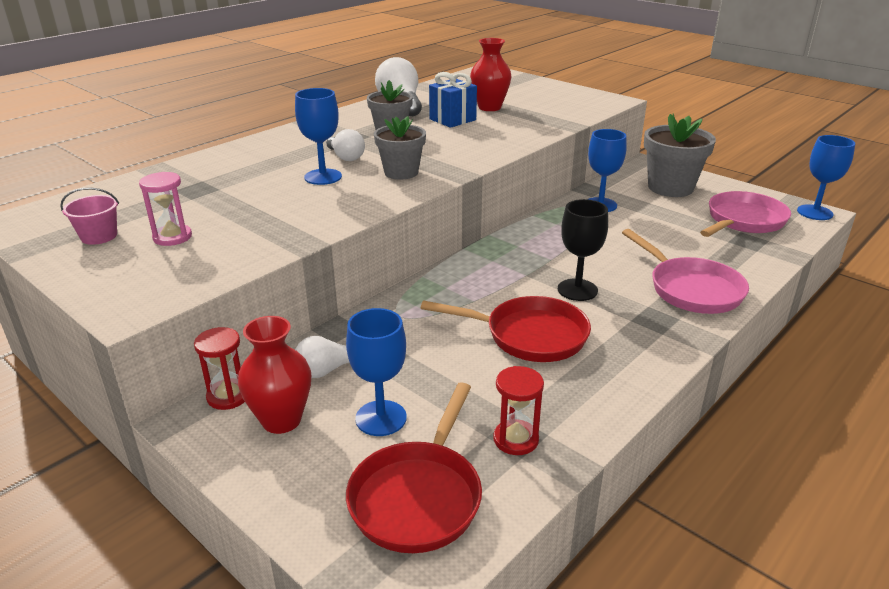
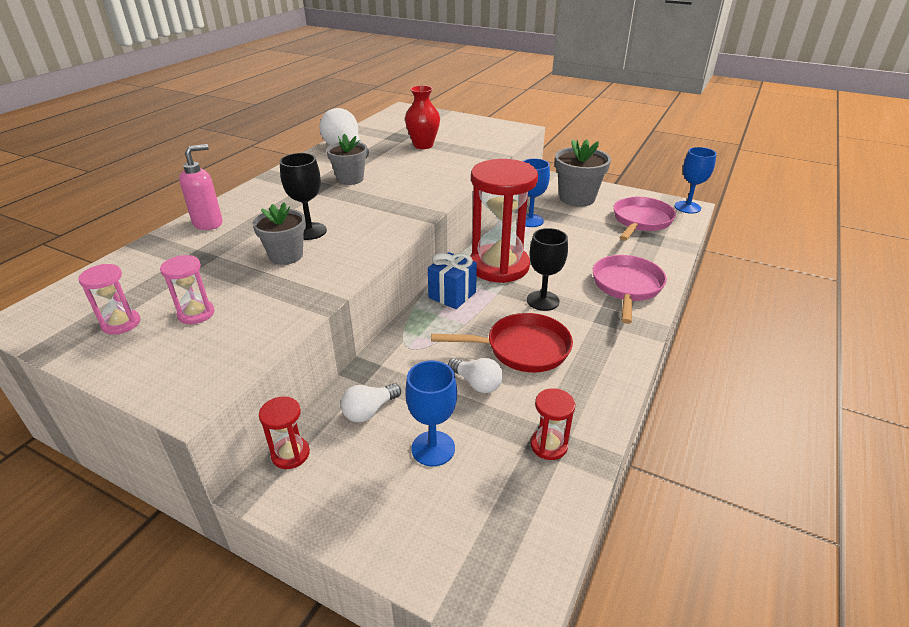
camera: 15 degrees left, 5 degrees up
(99, 236) = (121, 323): pink bucket -> pink hourglass
(224, 159) = (208, 223): none -> pink soap dispenser
(281, 420) = (348, 468): red vase -> none
(323, 177) = (310, 231): blue goblet -> black goblet
(346, 157) = (321, 208): white light bulb -> white light bulb (477, 383)
(401, 172) = (377, 218): grey flower pot -> grey flower pot (286, 256)
(418, 496) = (493, 515): red pan -> none
(452, 120) = (397, 160): blue gift -> blue gift (452, 295)
(540, 247) = (499, 266): none -> red hourglass
(691, 289) = (626, 287): pink pan -> pink pan turned 120 degrees counterclockwise

